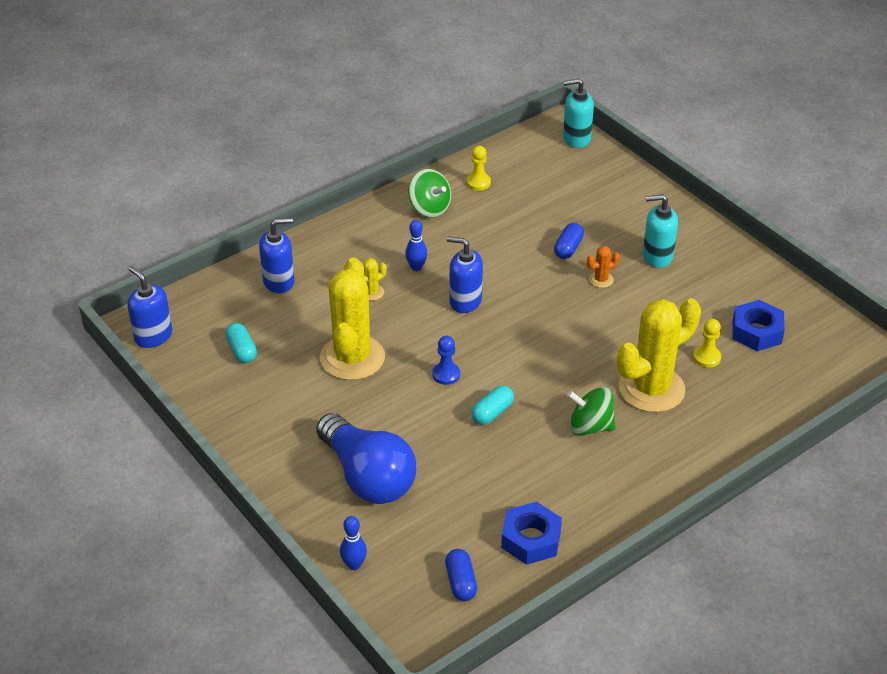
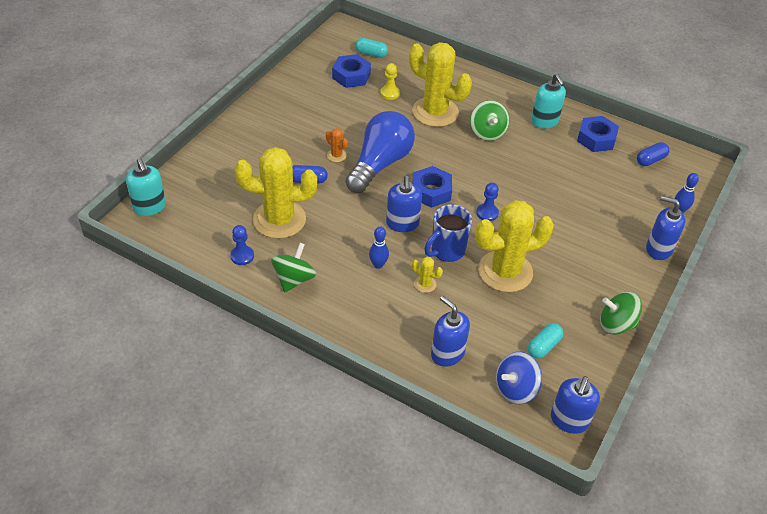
camera: 115 degrees left, 5 degrees up
(210, 313) = (515, 389): none -> blue spinning top
(229, 418) = (616, 324): none -> green spinning top
(305, 509) = (658, 249): none -> blue soap dispenser
(368, 477) = (608, 226): blue light bulb -> blue light bulb (380, 164)
(407, 322) = (446, 251): none -> blue mug
(478, 183) = (242, 256): yellow pawn -> blue pawn
(492, 412) = (507, 180): turquoise capsule -> turquoise capsule (371, 54)
(504, 339) = (431, 191): none -> blue nut
(517, 216) = (279, 219): none -> yellow cactus
(657, 256) = (294, 132): turquoise soap dispenser -> turquoise soap dispenser (544, 121)

